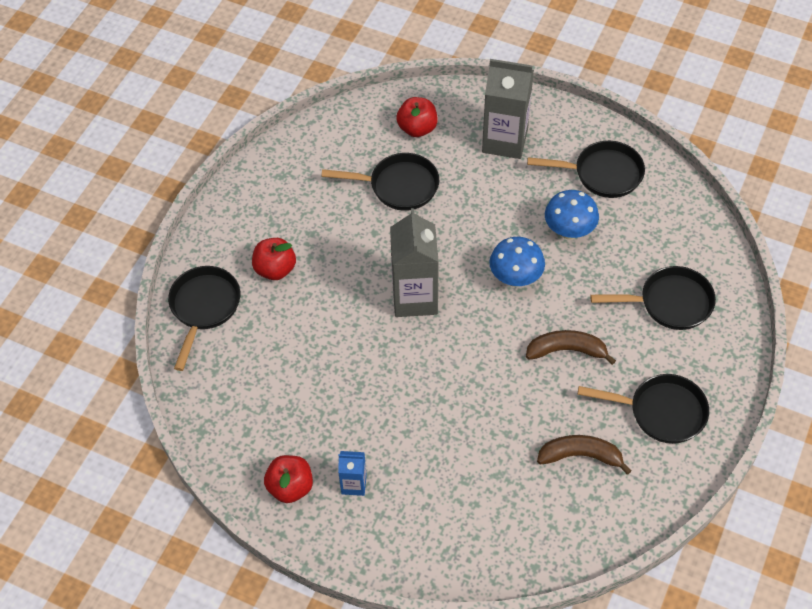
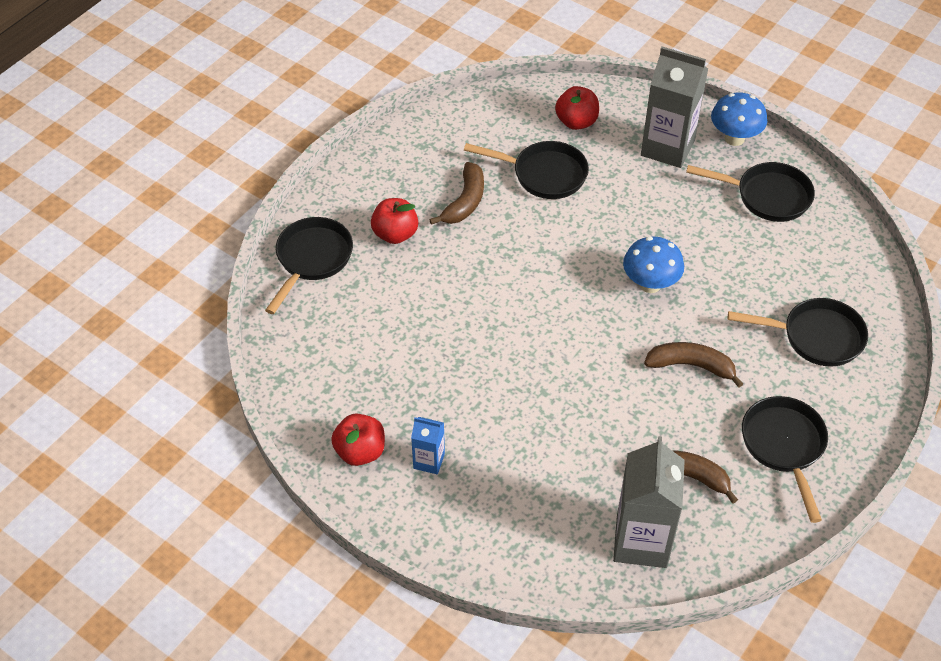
camera: 10 degrees right, 5 degrees down
(332, 226) = (465, 202): none -> brown banana
(415, 298) = (537, 286): grey carton -> grey carton (641, 541)
(569, 231) = (718, 247): blue mushroom -> blue mushroom (734, 138)
(661, 412) = (784, 446): black pan -> black pan turned 120 degrees counterclockwise

